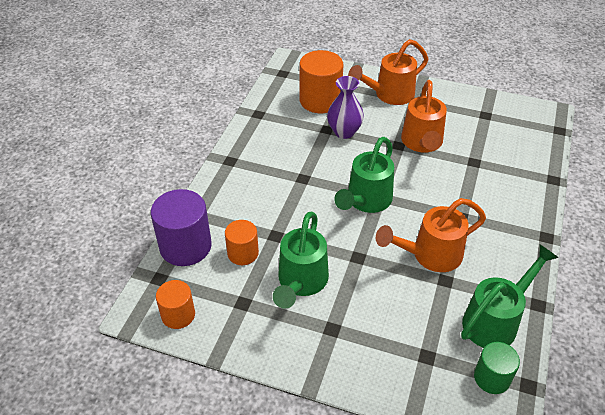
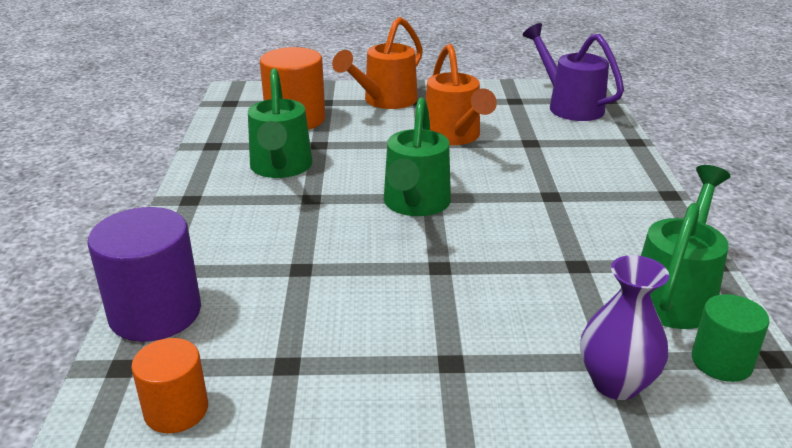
camera: 20 degrees left, 15 degrees down
(243, 253) = (258, 301): orange cylinder -> none
(301, 282) = (370, 316): green watering can -> green watering can (280, 168)
(344, 132) = (345, 143): purple vase -> purple vase (616, 383)
(430, 255) = (539, 243): orange watering can -> none
(524, 130) = (569, 106): none -> purple watering can

